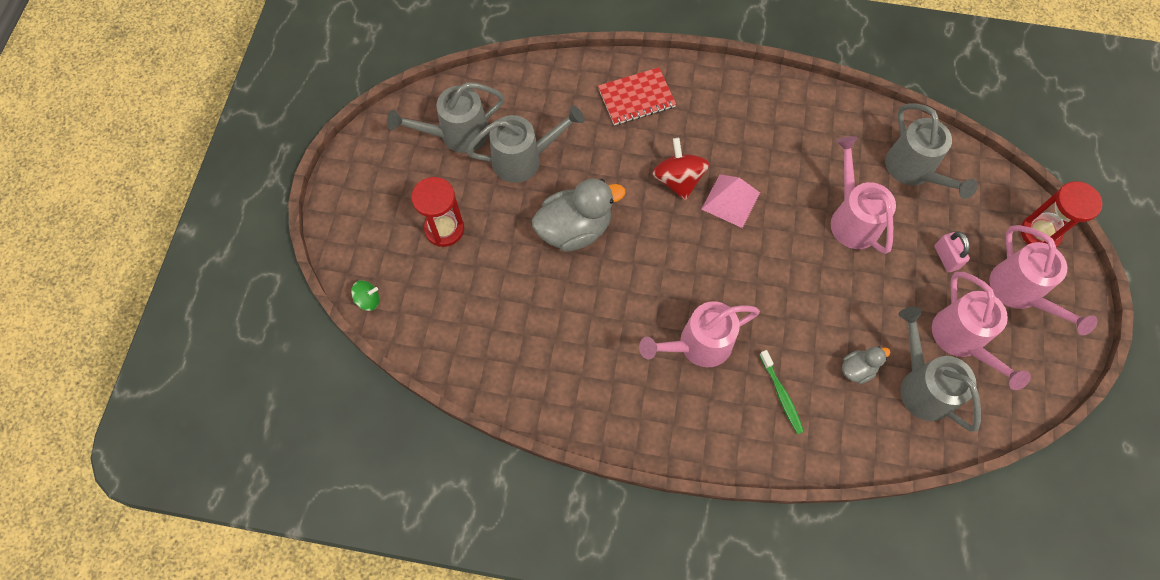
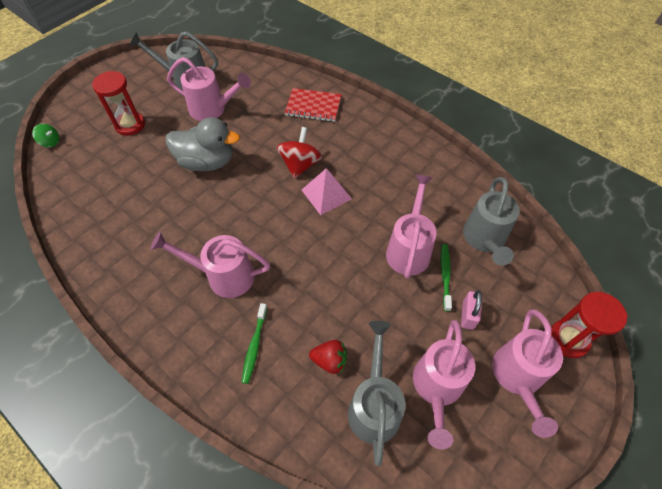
camera: 30 degrees right, 10 degrees down
(524, 159) = (212, 109): grey watering can -> pink watering can
(857, 369) = (330, 360): grey duck -> red strawberry
(902, 228) = (445, 275): none -> green toothbrush

